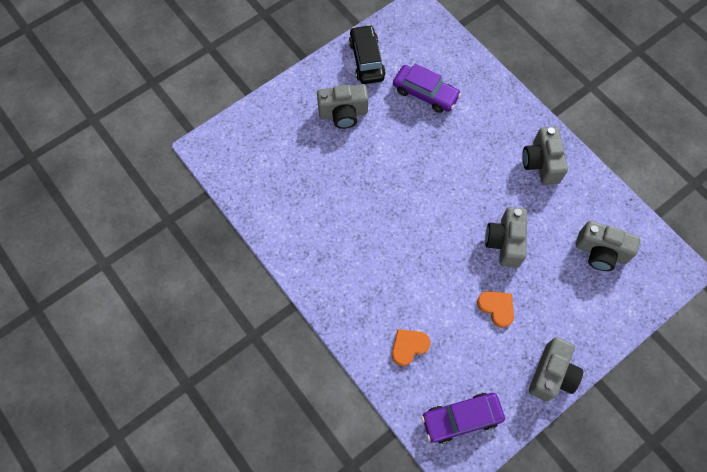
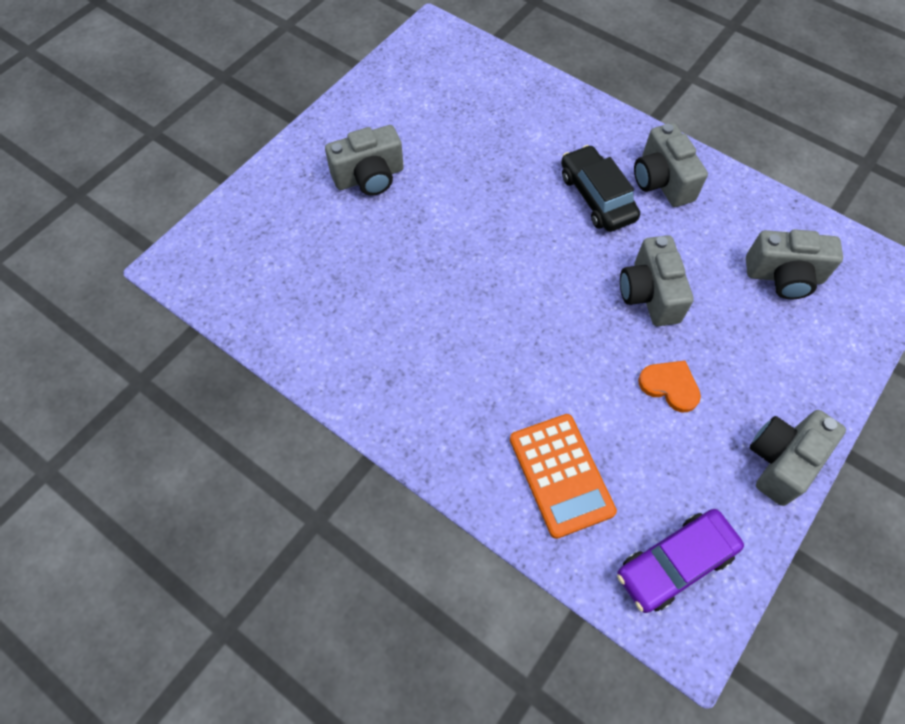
camera: 15 degrees left, 5 degrees down
(366, 60) = (383, 103): black car -> black car (597, 197)
(409, 346) = (561, 475): orange heart -> orange calculator
(425, 93) = (476, 128): purple car -> none
(551, 374) = (781, 461): grey camera -> grey camera turned 150 degrees counterclockwise

